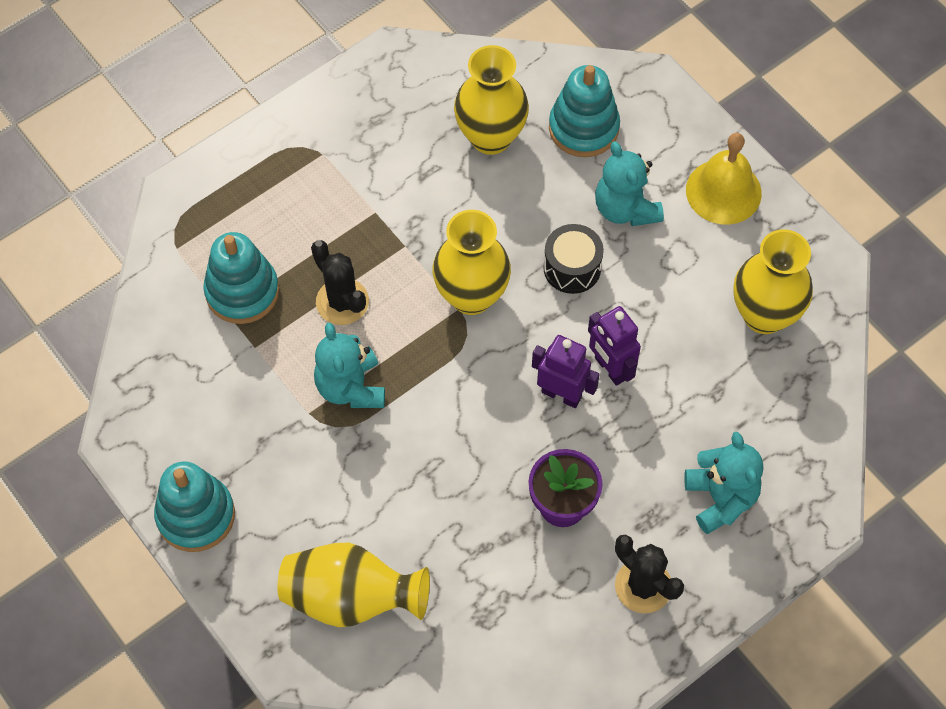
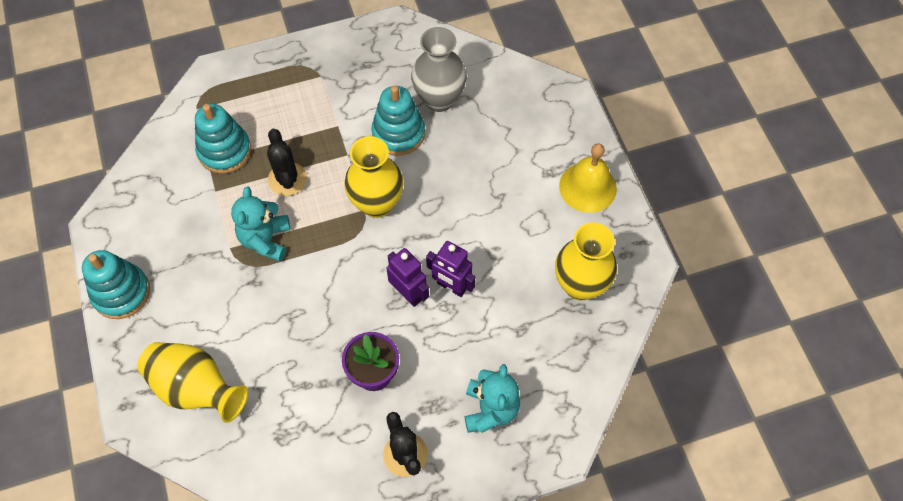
camera: 20 degrees right, 0 degrees up
(490, 137) = (439, 99): yellow vase -> grey vase
(572, 268) = (455, 206): black drum -> none
(583, 128) = (506, 112): turquoise stacking toy -> turquoise stacking toy (398, 133)
(610, 368) = (451, 286): purple robot -> purple robot turned 45 degrees counterclockwise
(625, 208) = (512, 177): turquoise teddy bear -> none

